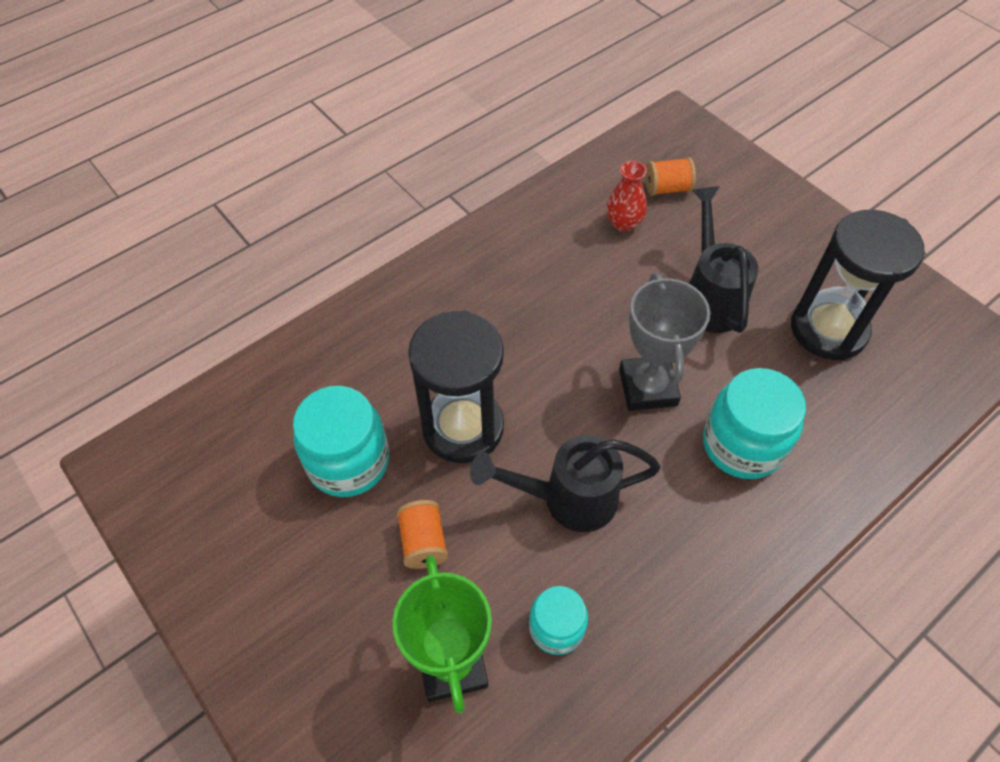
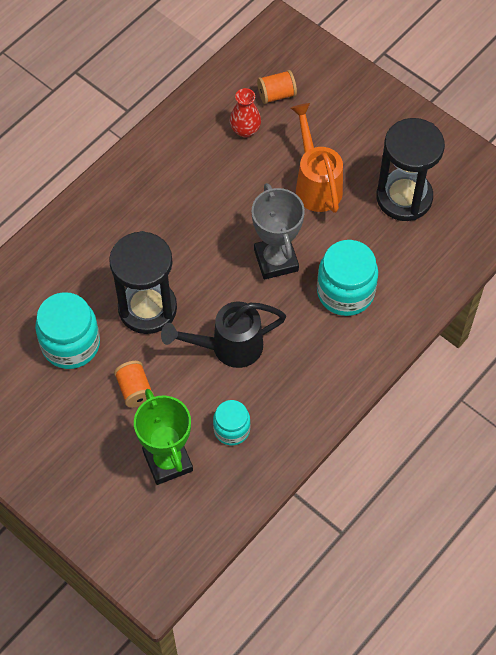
camera: 10 degrees left, 5 degrees up
(709, 296) = (316, 183): black watering can -> orange watering can

